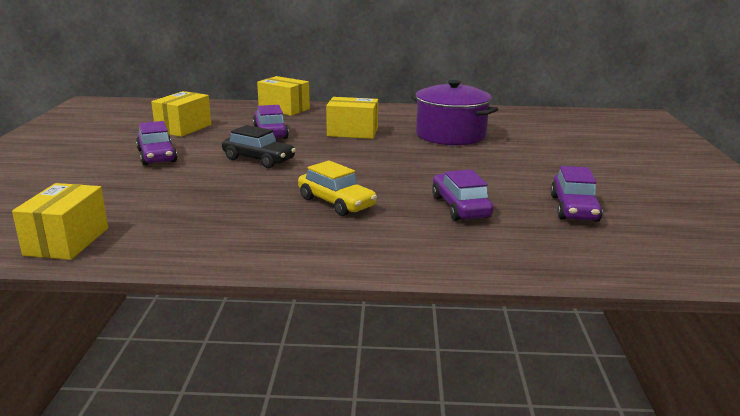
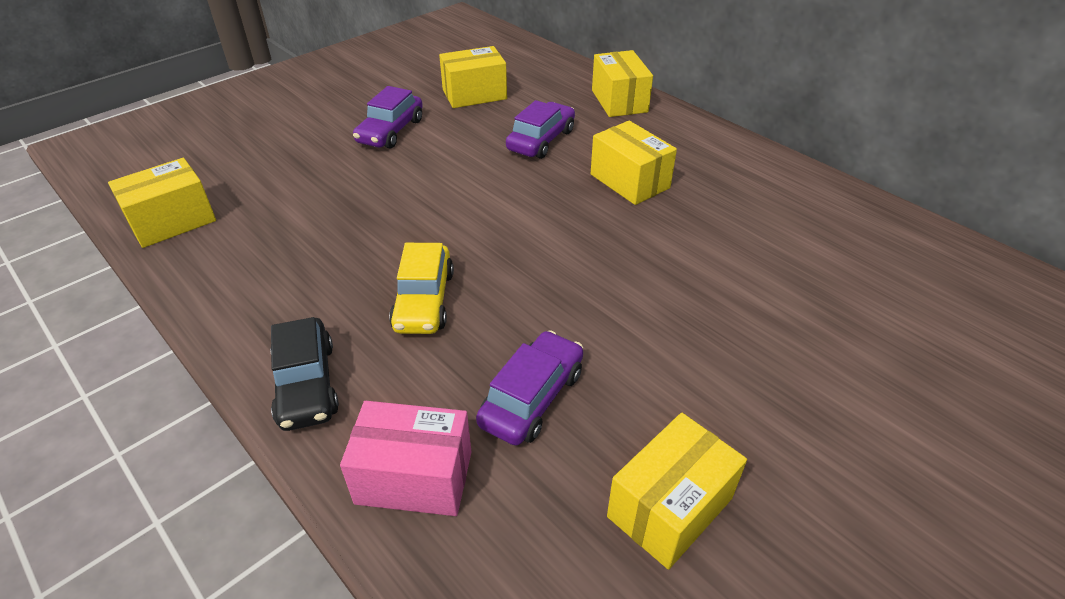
camera: 45 degrees right, 20 degrees up
(258, 159) = (463, 182): black car -> black car (306, 384)
(450, 135) = (747, 248): purple pot -> none
(464, 250) = (414, 477): none -> pink box
(574, 208) = (670, 507): purple car -> yellow box

